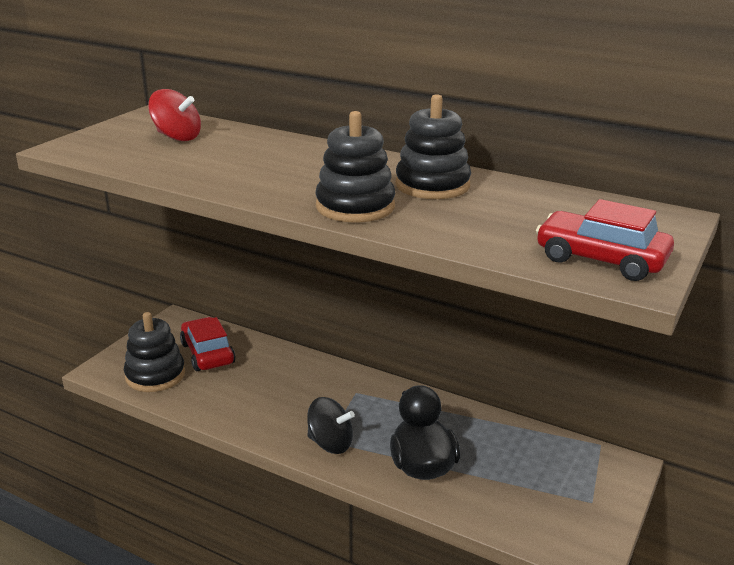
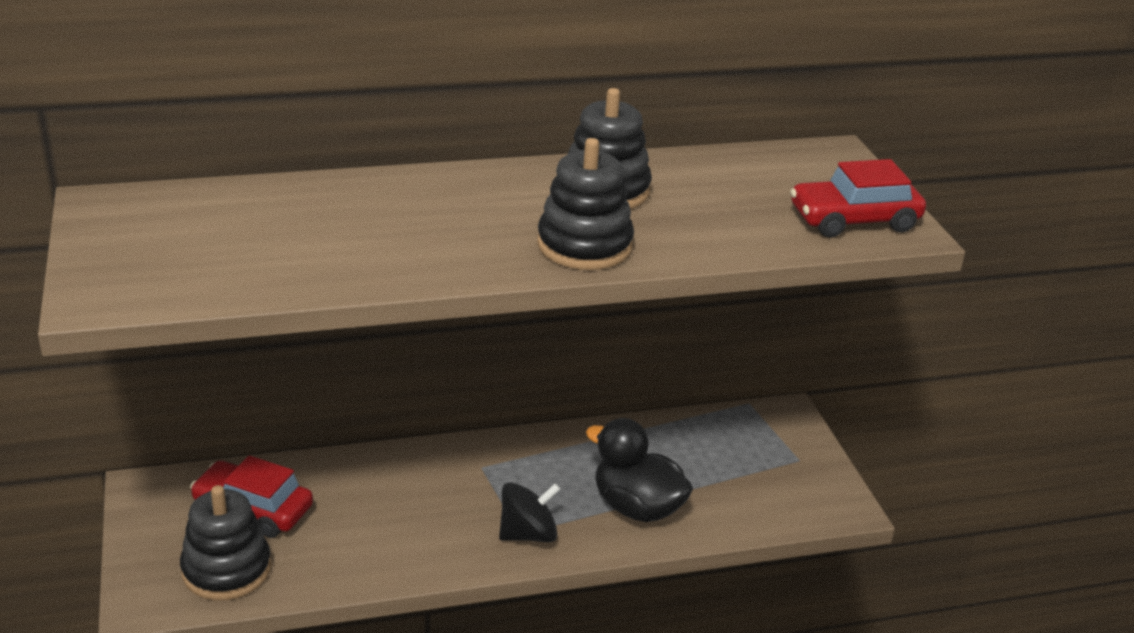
camera: 45 degrees left, 5 degrees up
(177, 137) = (215, 226): red spinning top -> none

